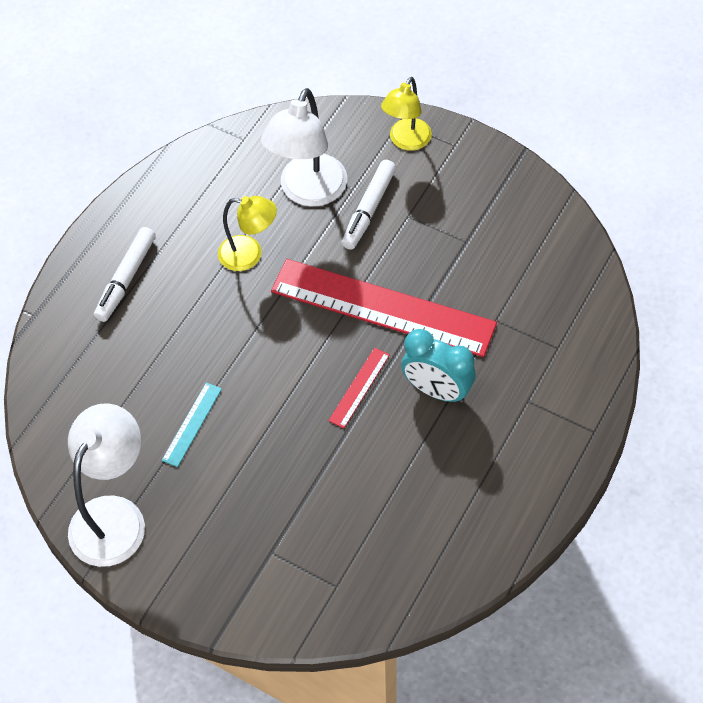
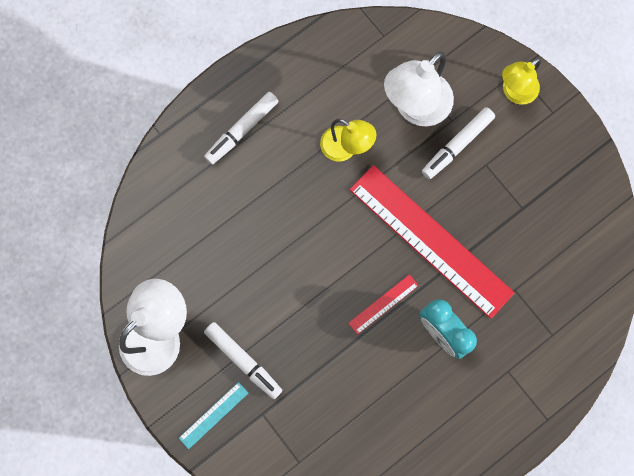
camera: 20 degrees right, 20 degrees up
(192, 424) = (244, 281): turquoise ruler -> turquoise ruler (213, 415)
(225, 505) = (243, 361): none -> white marker

